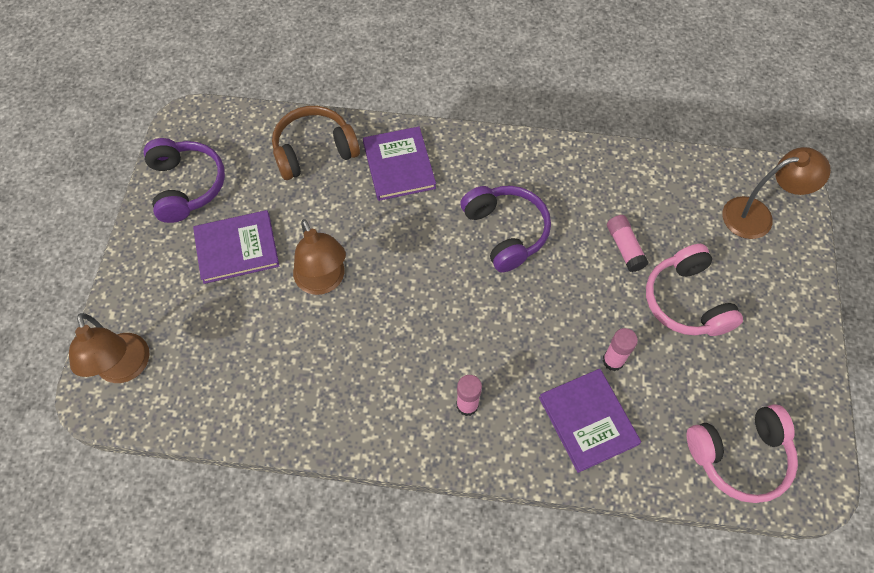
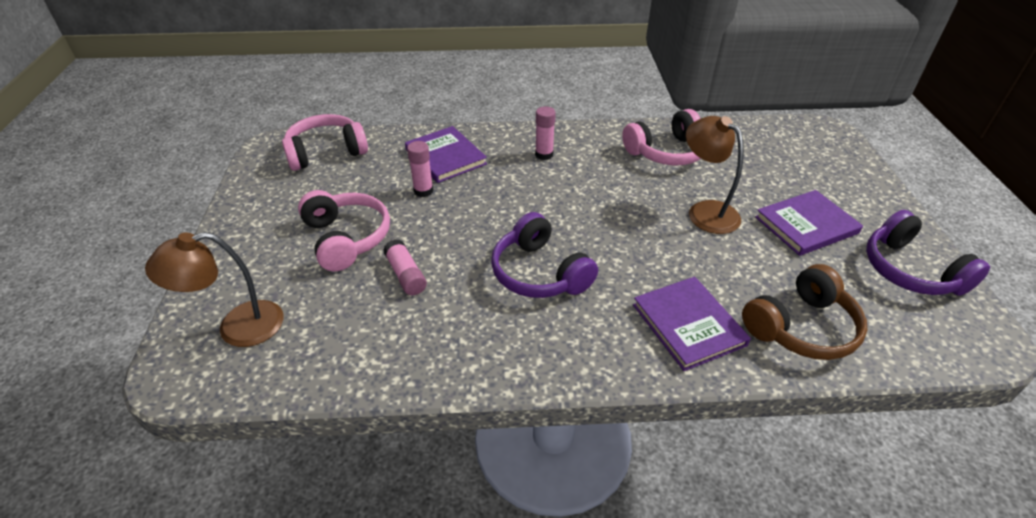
camera: 170 degrees right, 20 degrees down
(125, 369) = (822, 144): brown lamp -> none
(318, 385) = (667, 152): none -> pink headphones

